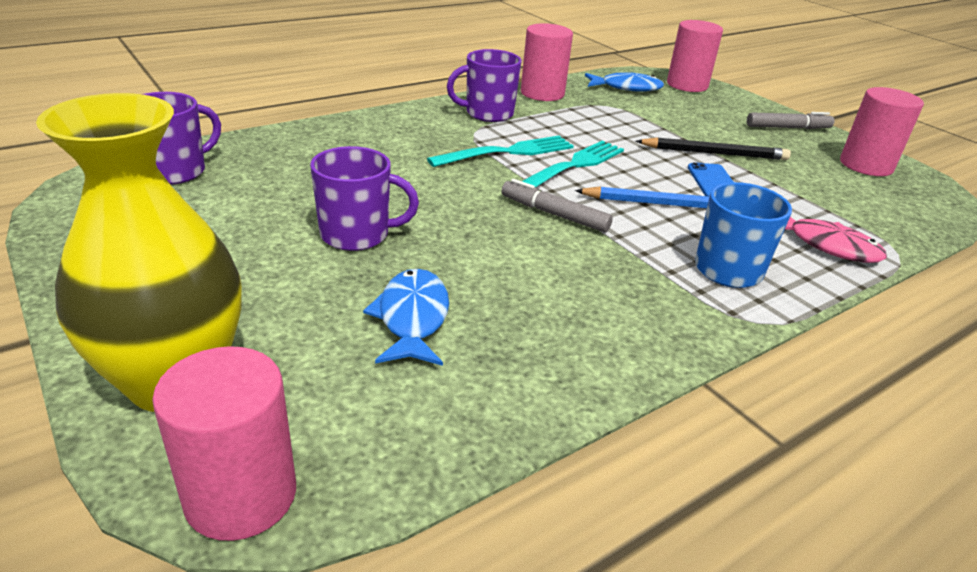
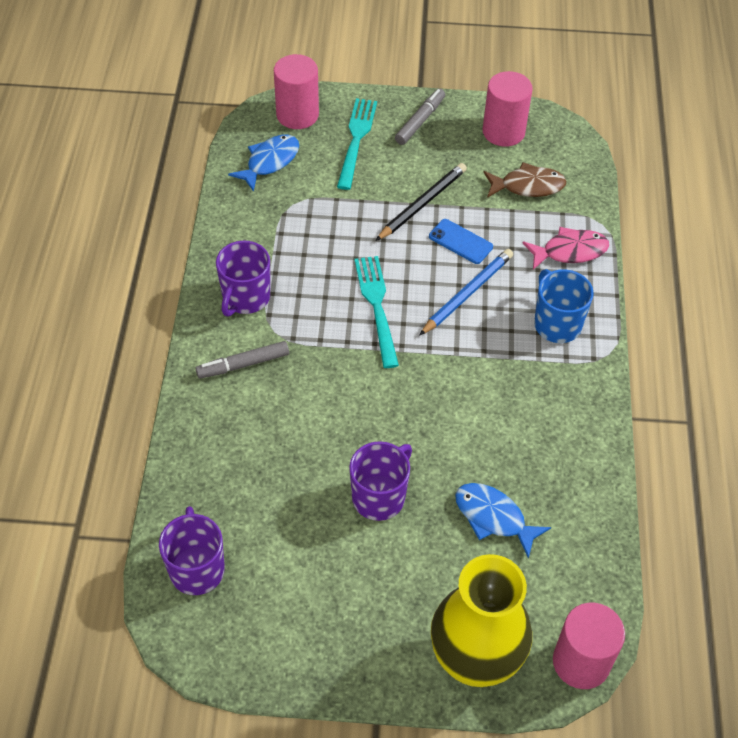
camera: 50 degrees left, 20 degrees up
(507, 152) = (325, 332): turquoise fork -> turquoise fork (356, 140)
(542, 93) = (234, 231): pink cylinder -> none
(554, 214) = (433, 367): grey marker -> grey marker (243, 364)
(842, 196) = (528, 186): none -> brown fish

